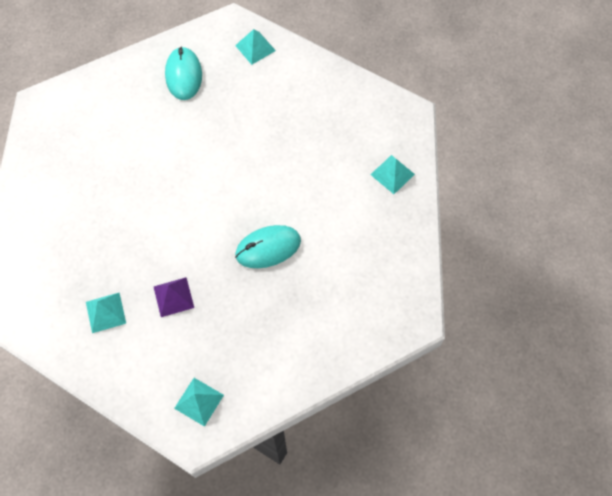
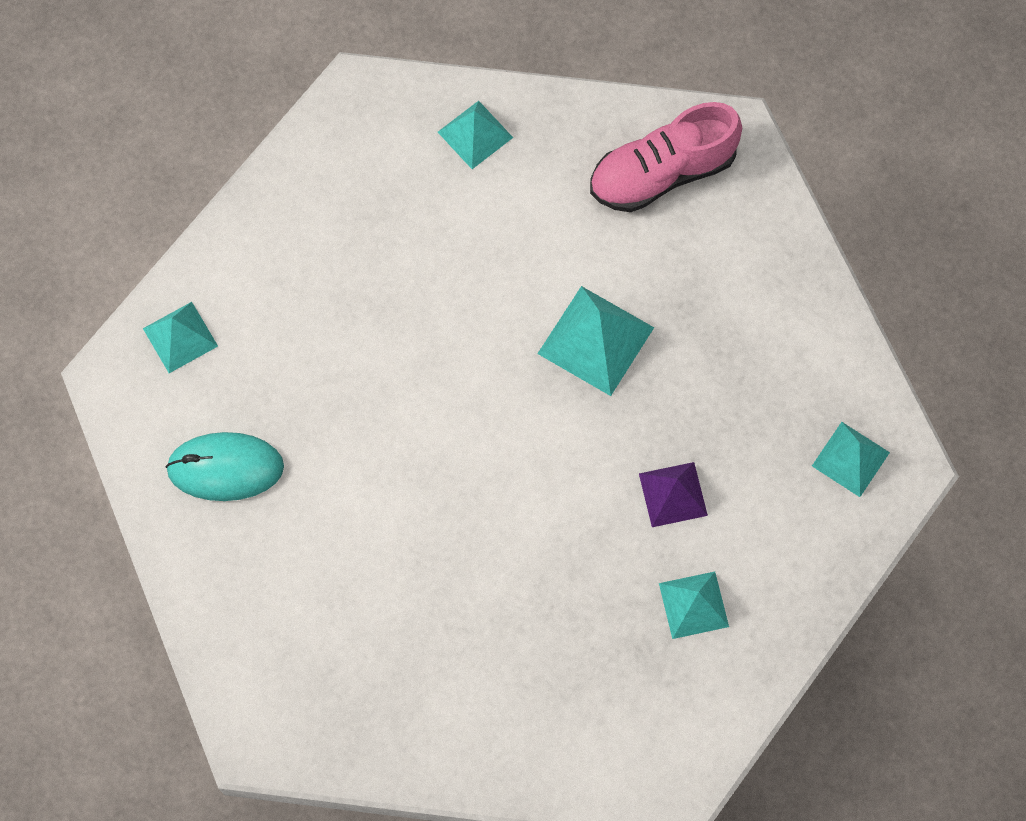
camera: 85 degrees left, 5 degrees up
(268, 248) = (595, 340): turquoise mouse -> turquoise pyramid
(381, 278) = (662, 173): none -> pink shoe

